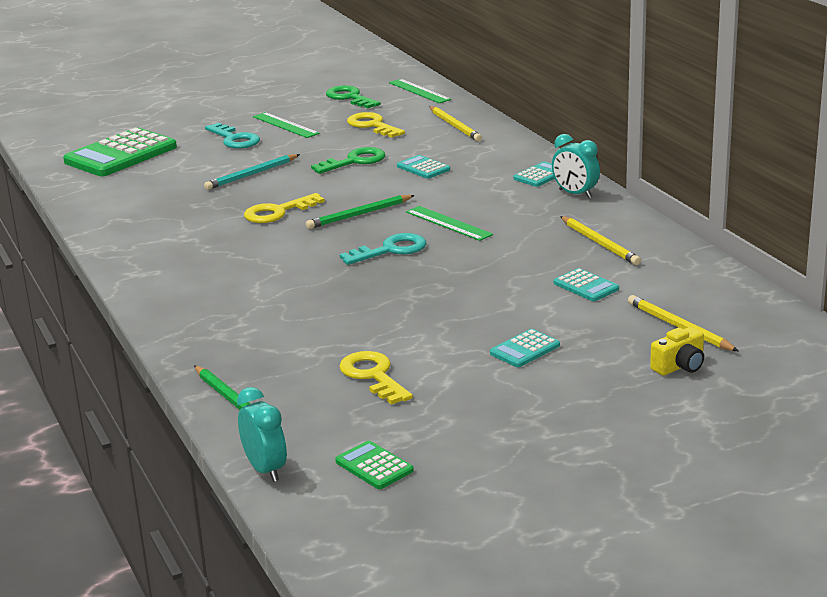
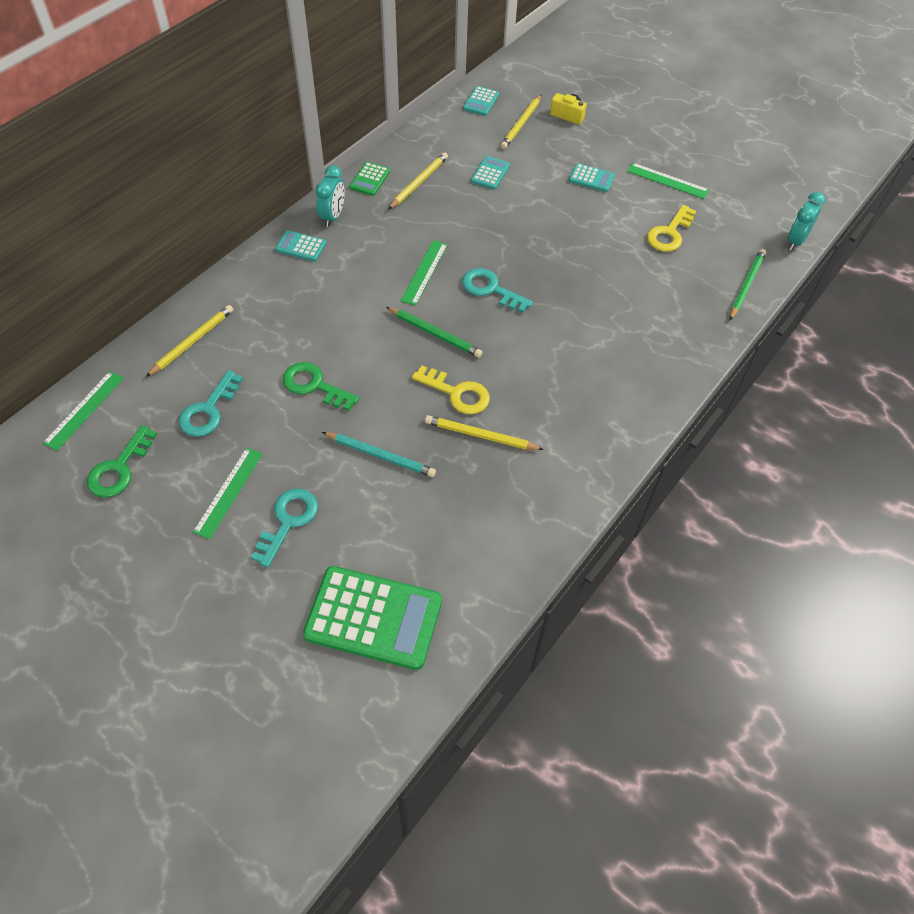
camera: 120 degrees left, 30 degrees up
(220, 213) = (481, 436): none -> yellow pencil
(372, 125) = (208, 410): yellow key -> turquoise key
(374, 466) = (755, 200): green calculator -> green calculator (370, 179)
(423, 168) = (313, 328): turquoise calculator -> turquoise calculator (481, 101)
(475, 405) = (667, 181): none -> green ruler

